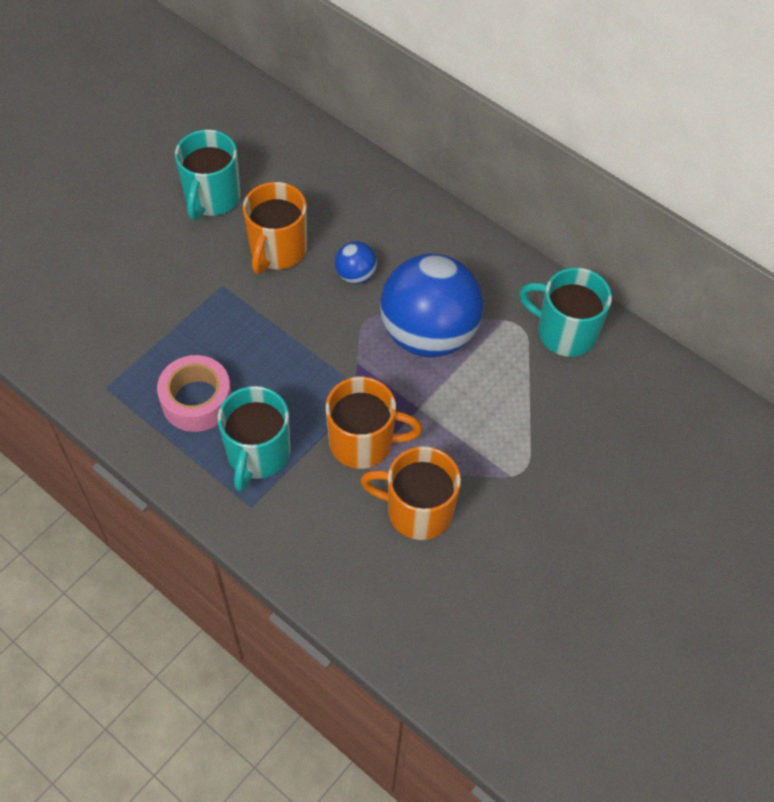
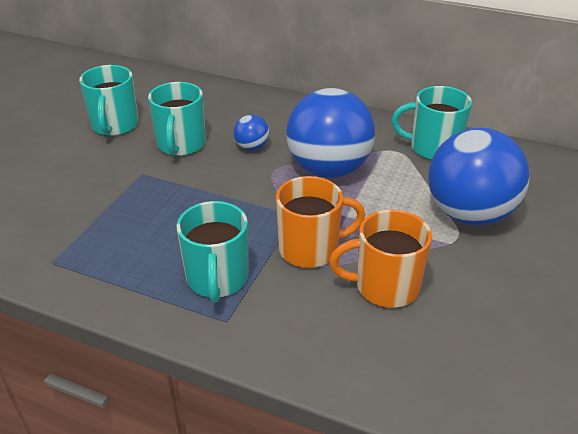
camera: 15 degrees left, 20 degrees down
(197, 400) = (144, 253): pink tape -> none
(277, 250) = (181, 145): orange mug -> turquoise mug
(553, 442) = (469, 214): none -> blue ball

